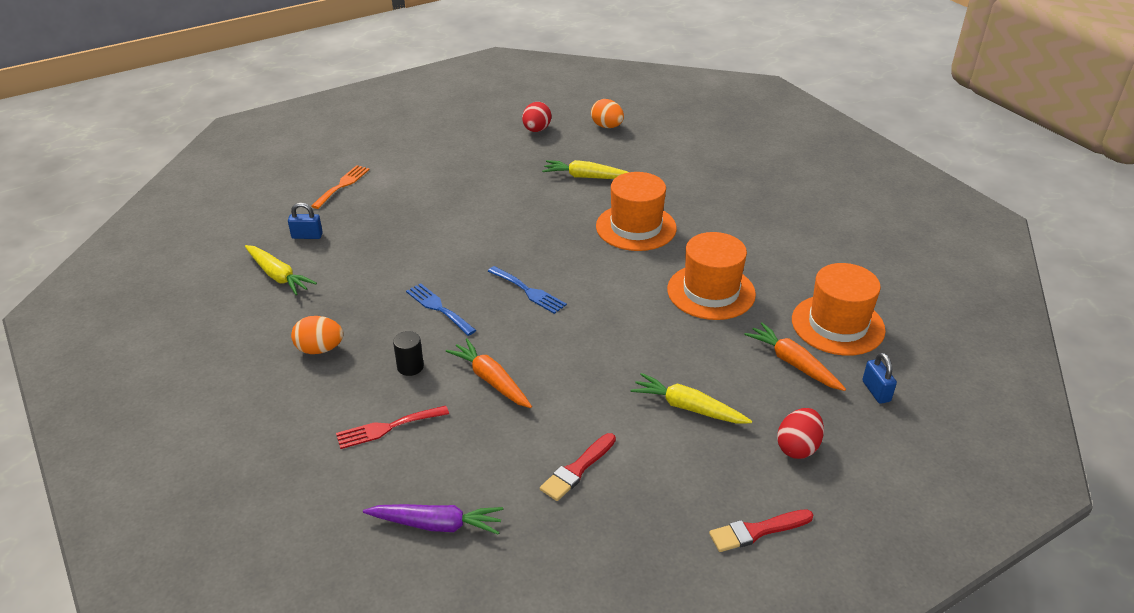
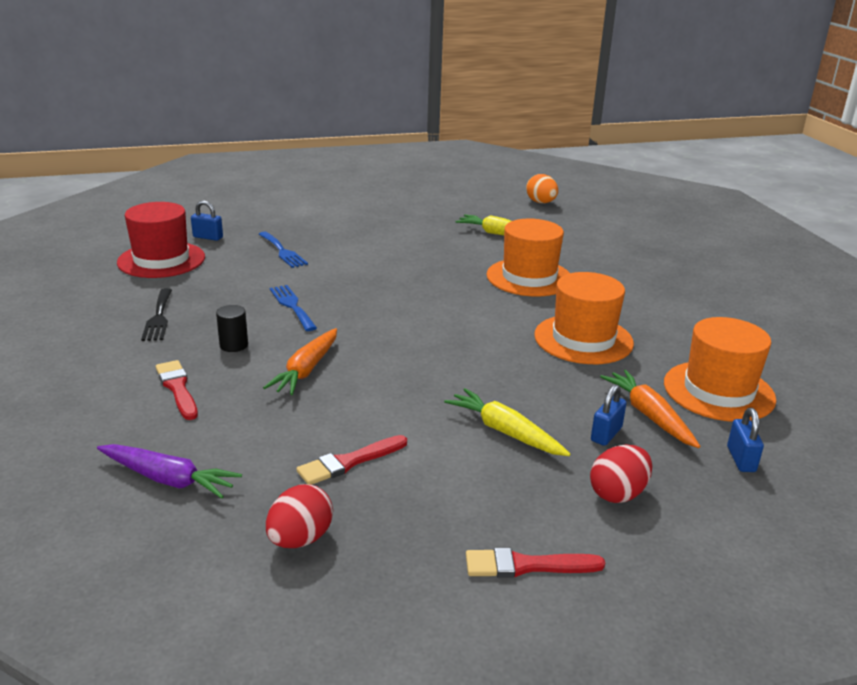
camera: 15 degrees right, 10 degrees down
(278, 276) = (161, 260): yellow carrot -> red hat
(320, 349) = (158, 317): orange egg -> black fork
(342, 185) = (264, 208): orange fork -> none
(387, 428) = (177, 388): red fork -> red brush
(491, 380) = (306, 370): orange carrot -> orange carrot turned 135 degrees counterclockwise
(528, 291) = (389, 308): blue fork -> blue fork (282, 251)
(536, 130) = (470, 196): red egg -> red egg (300, 539)
(767, 391) = (606, 434): none -> blue padlock

